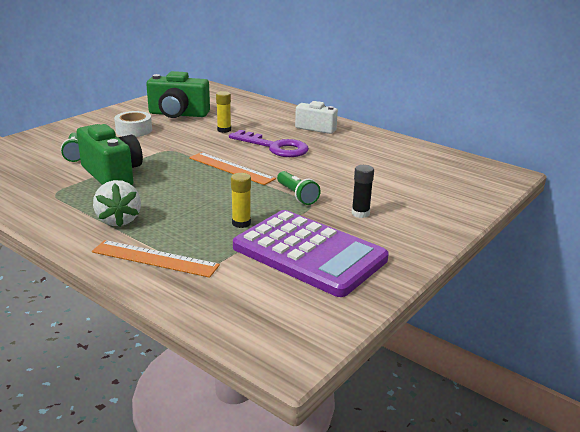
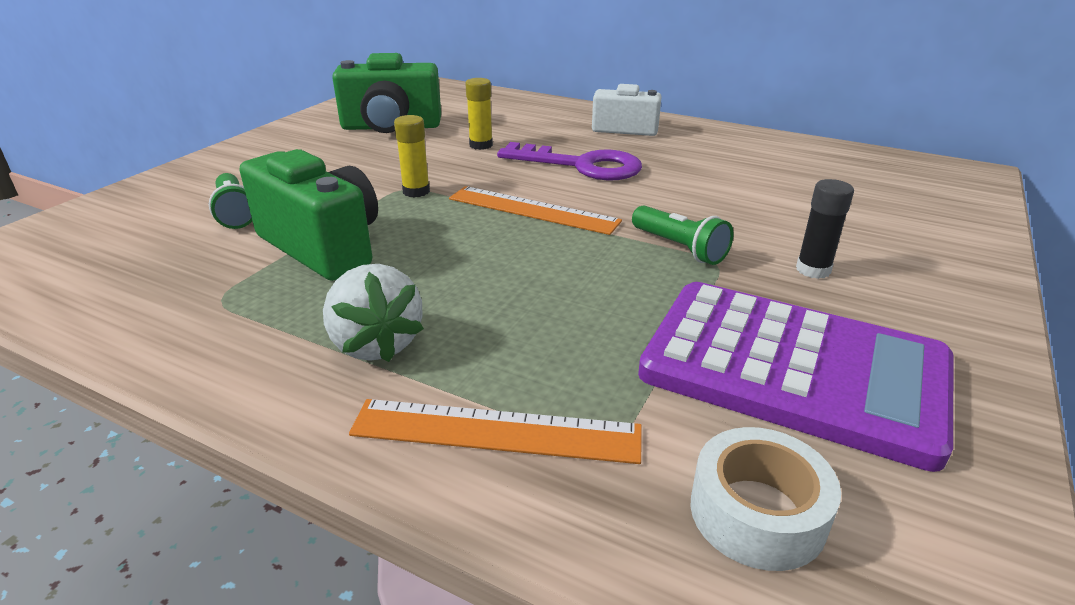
camera: 10 degrees left, 5 degrees up
(134, 130) = (327, 160): white tape -> white tape (757, 512)
(241, 223) = (620, 318): yellow glue stick -> yellow glue stick (416, 191)

